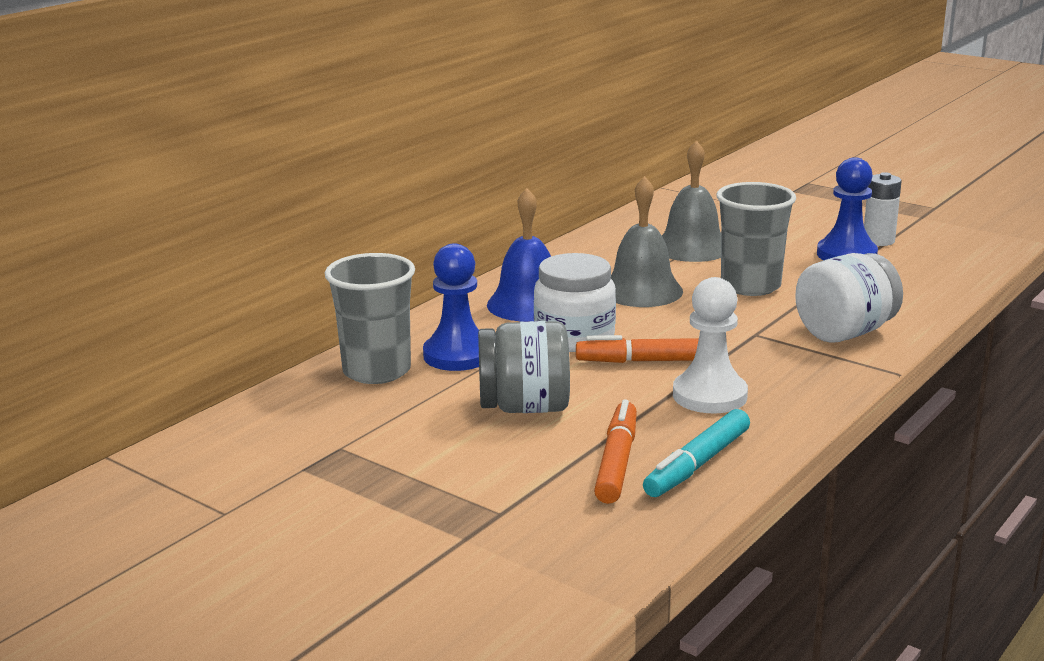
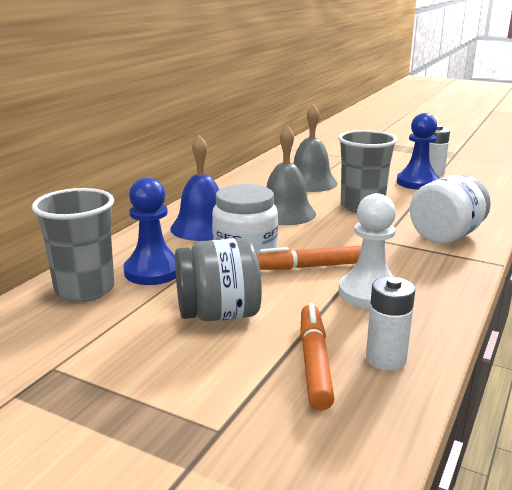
camera: 10 degrees left, 0 degrees up
(697, 464) = (386, 359): turquoise marker -> white battery

